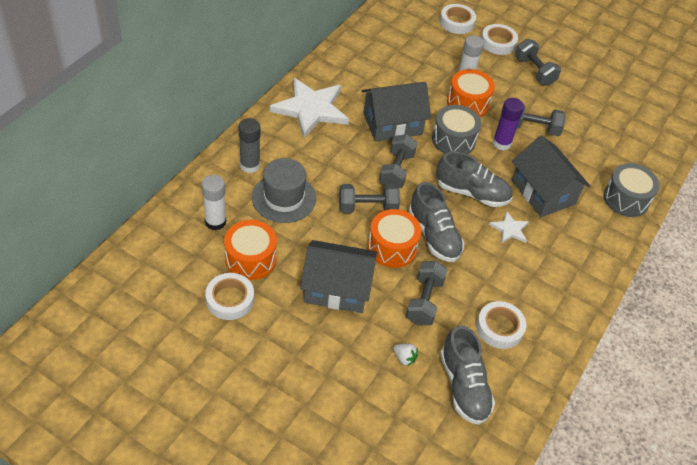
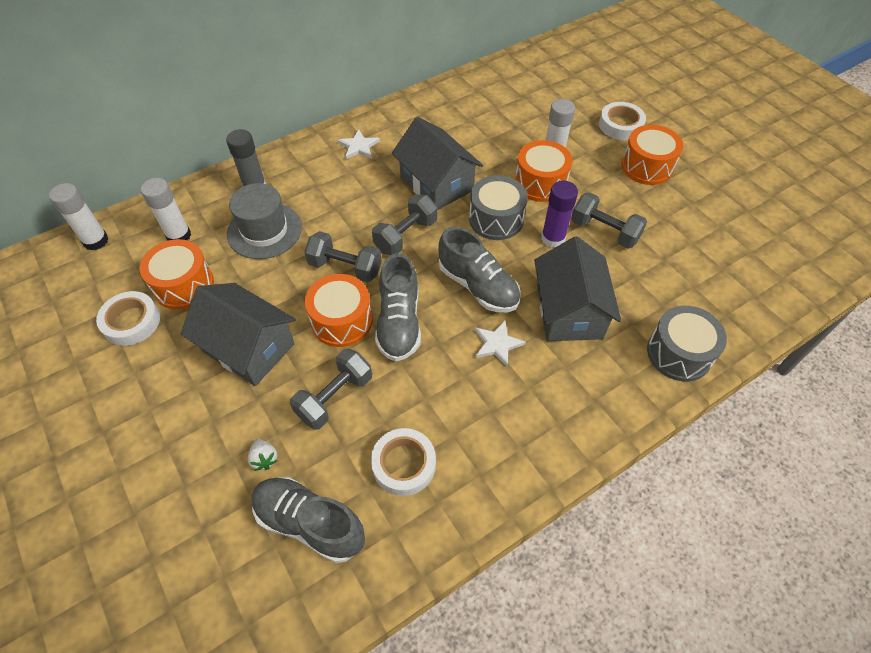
camera: 30 degrees right, 5 degrees up
(146, 247) = (96, 241): none -> white glue stick
(311, 109) = (359, 146): white star -> white star, size x0.47
(392, 124) = (436, 184): grey house -> grey house turned 45 degrees clockwise
(457, 22) = (584, 93): white tape -> none
(464, 386) = (310, 523): grey shoe -> grey shoe turned 105 degrees clockwise
(534, 71) = (646, 167): grey dumbbell -> orange drum

